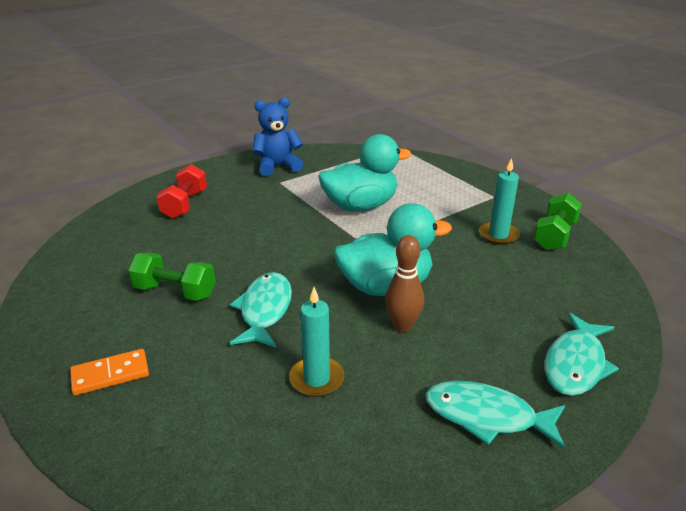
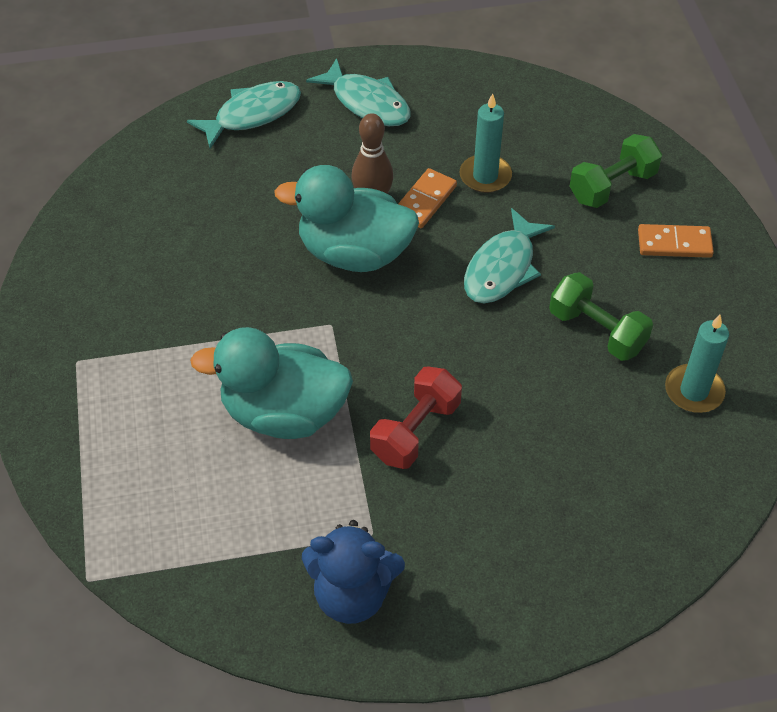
camera: 155 degrees left, 20 degrees up
(185, 205) = (551, 524): red dumbbell -> red dumbbell (415, 431)
(358, 339) = (425, 201): none -> orange domino
(498, 235) = (153, 283): turquoise candle -> turquoise candle (694, 391)
(554, 236) = (88, 257): green dumbbell -> green dumbbell (612, 186)

